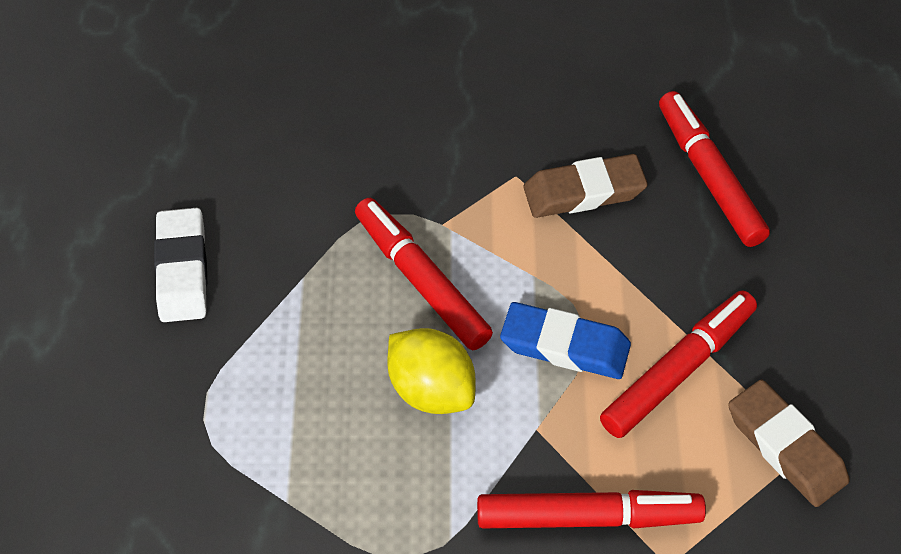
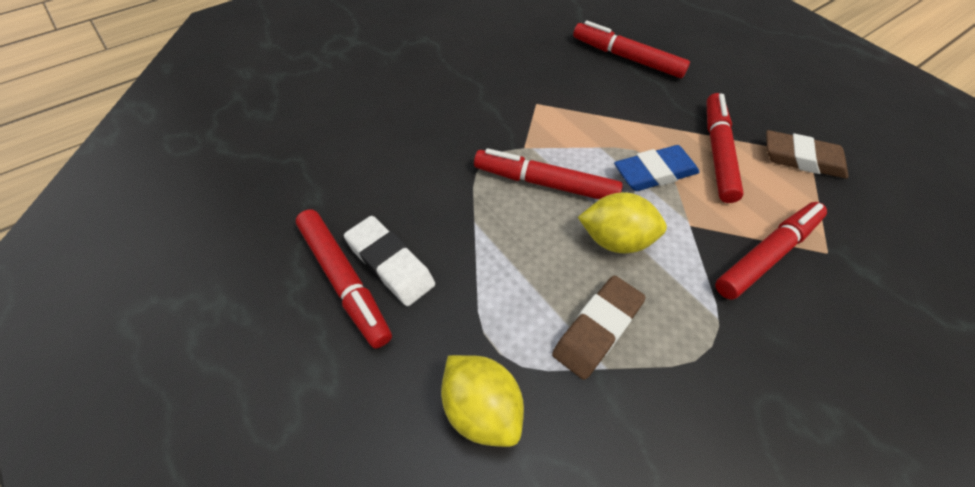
camera: 40 degrees left, 0 degrees up
(127, 261) = (344, 281): none -> red marker
(141, 454) = (481, 409): none -> yellow lemon
(584, 192) = (578, 93): brown eraser -> brown eraser (597, 329)

